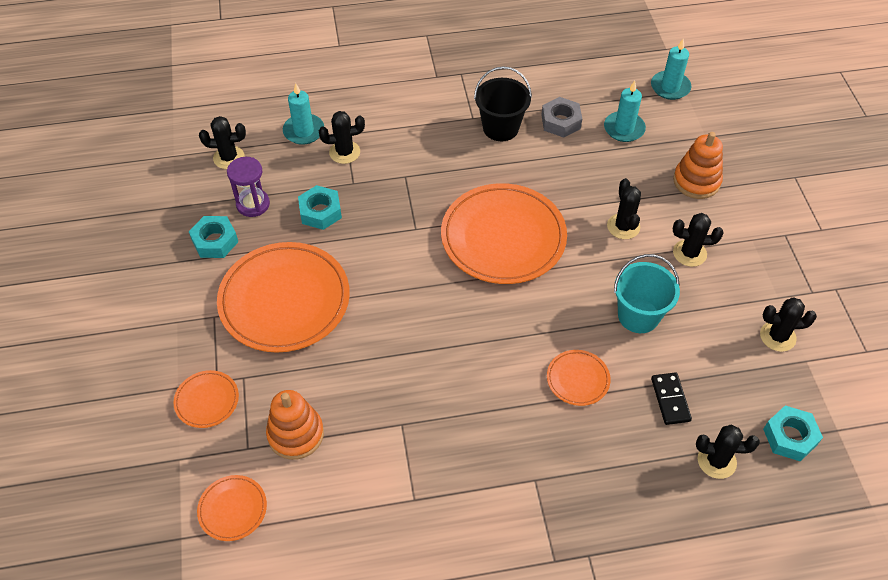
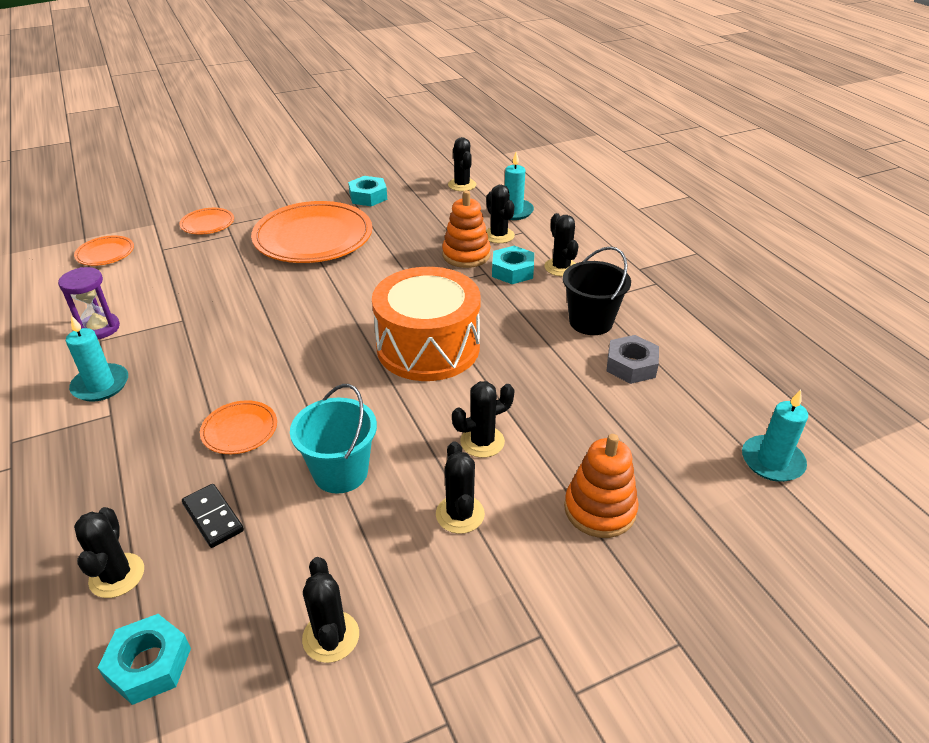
camera: 75 degrees right, 15 degrees down
(253, 204) = (414, 204): purple hourglass -> purple hourglass (99, 328)
(296, 434) = (174, 268): orange stacking toy -> orange stacking toy (466, 255)
(320, 212) = (419, 236): turquoise nut -> turquoise nut (512, 271)
(416, 124) = (561, 267): none -> black cactus
(503, 237) = (428, 347): orange plate -> orange drum
(624, 129) = (656, 422): turquoise candle -> turquoise candle (101, 385)
(670, 399) = (213, 517): black domino -> black domino turned 75 degrees clockwise

